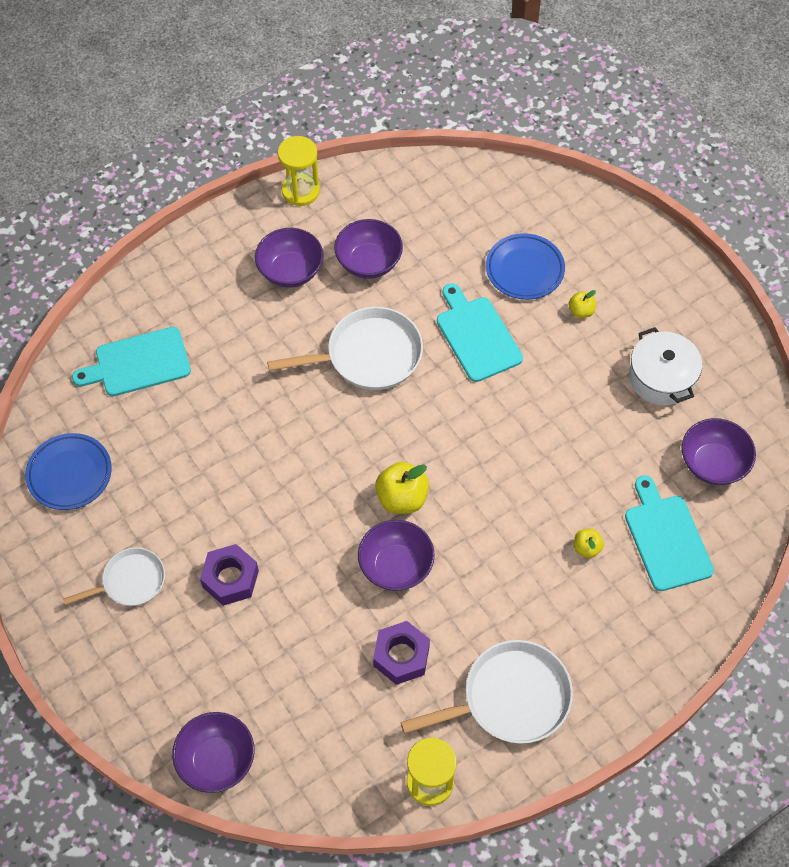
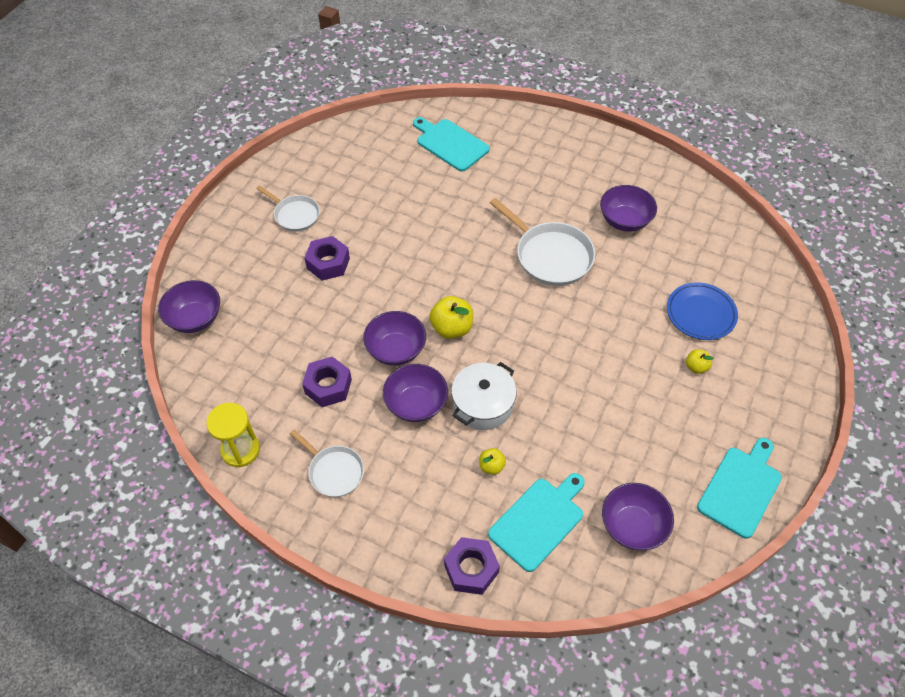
camera: 60 degrees right, 5 degrees down
(69, 474) = (350, 151): blue plate -> none
(290, 271) = (581, 183): purple bowl -> purple bowl (416, 404)
(301, 191) = (648, 158): yellow hourglass -> none
(477, 336) = (618, 311): turquoise cutting board -> turquoise cutting board (741, 488)
(510, 698) = (334, 471): white pan -> white pan, size x0.61
(661, 377) = (683, 451): white pot -> white pot (483, 404)
(684, 623) = (471, 569): none -> purple nut

